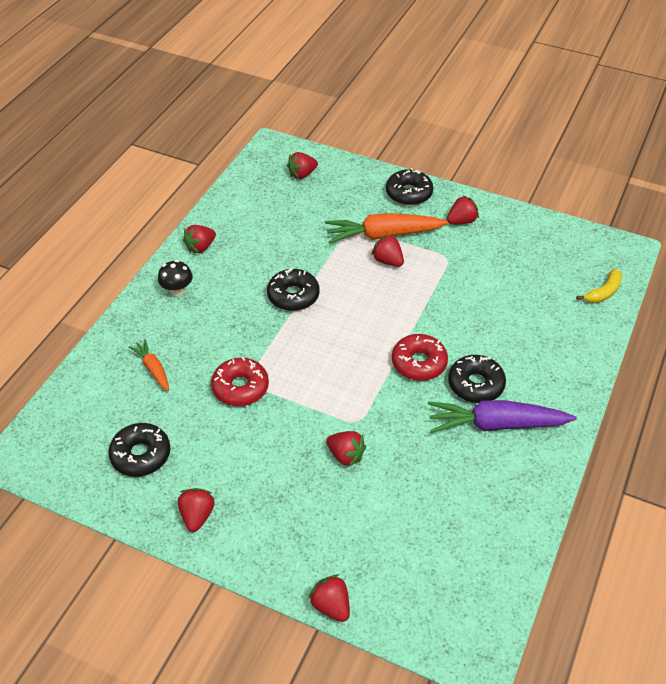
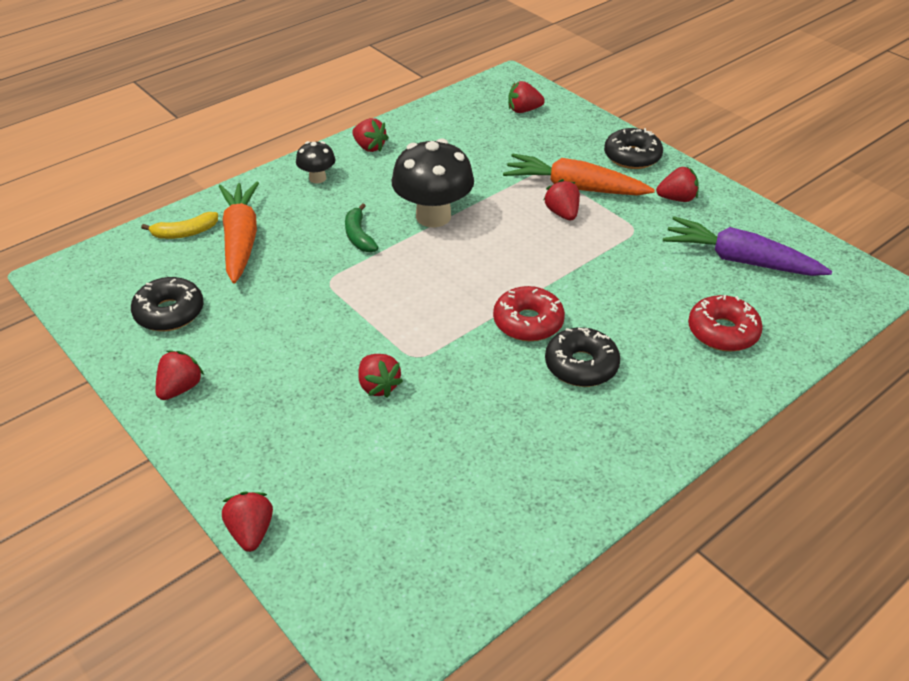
camera: 25 degrees right, 5 degrees down
(153, 369) = (241, 240): orange carrot -> orange carrot, size x1.91
(200, 247) = (369, 147): red strawberry -> red strawberry turned 120 degrees counterclockwise
(240, 387) = (314, 284): red donut -> red donut (722, 332)
(246, 333) = (359, 236): none -> green banana
(293, 296) = (433, 216): black donut -> black mushroom
(496, 424) = (577, 415): purple carrot -> purple carrot (740, 260)
(603, 292) = (813, 319): yellow banana -> yellow banana (185, 233)

